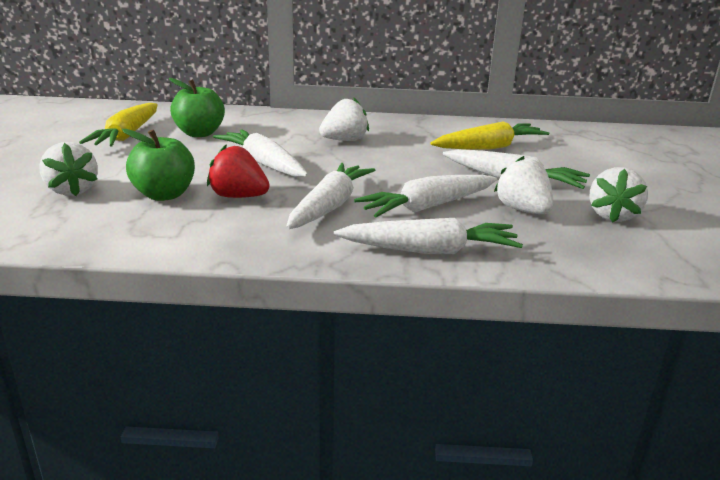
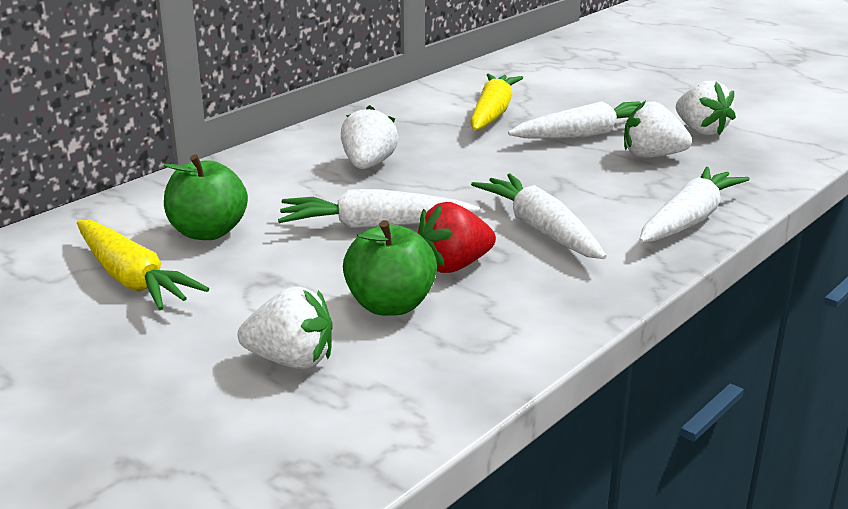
camera: 50 degrees left, 0 degrees up
(427, 207) = (597, 188): white carrot -> none

